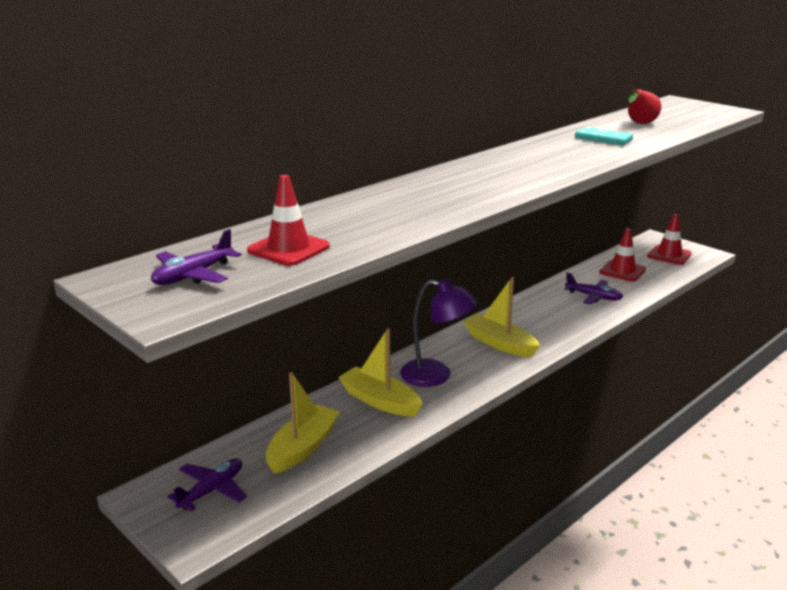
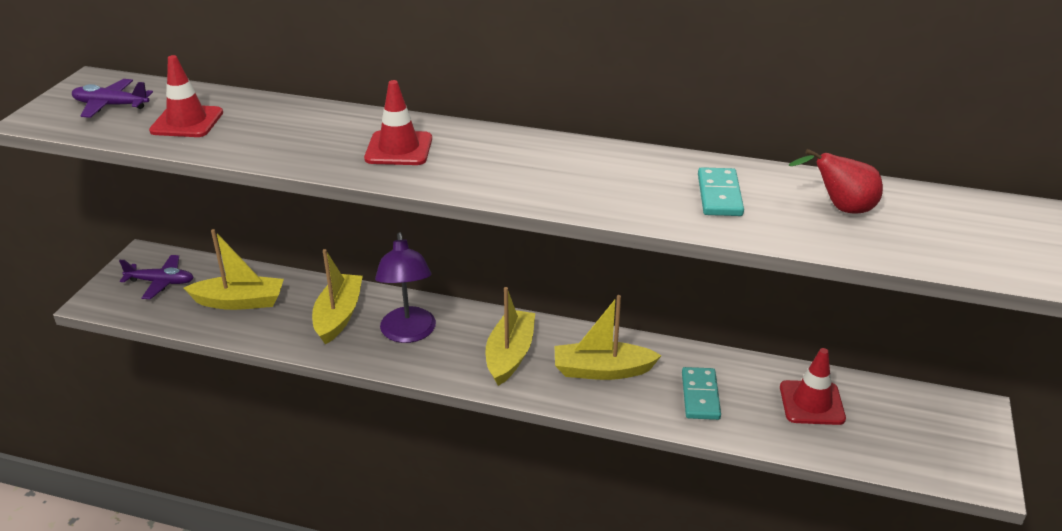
camera: 60 degrees right, 10 degrees up
(544, 318) = (602, 370): none -> yellow boat
(593, 297) = (700, 396): purple plane -> turquoise domino
(669, 255) = (925, 437): red traffic cone -> red traffic cone (399, 149)

